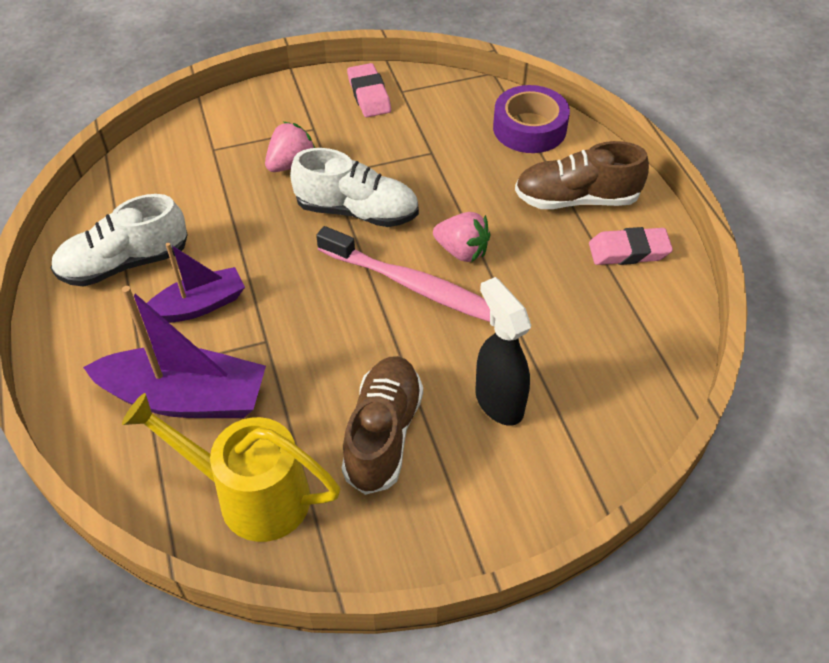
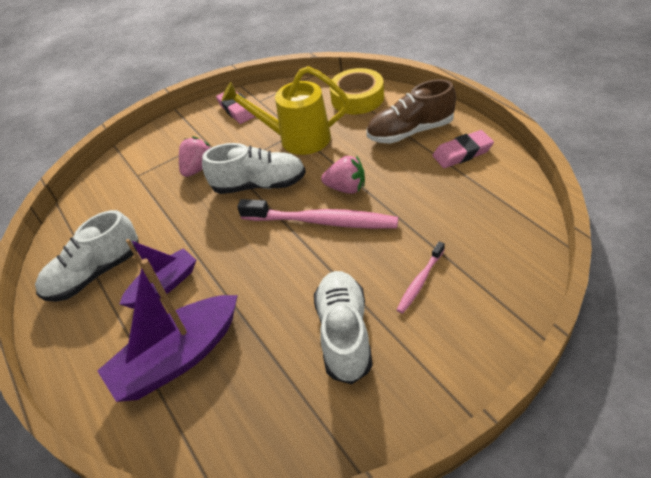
camera: 10 degrees left, 5 degrees down
(186, 398) = (178, 358): purple boat -> purple boat turned 150 degrees clockwise
(250, 495) = (258, 417): yellow watering can -> yellow watering can (296, 139)
(383, 434) = (344, 334): brown shoe -> white shoe
(498, 401) = (420, 281): black spray bottle -> pink toothbrush
(529, 128) = (357, 98): purple tape -> yellow tape

